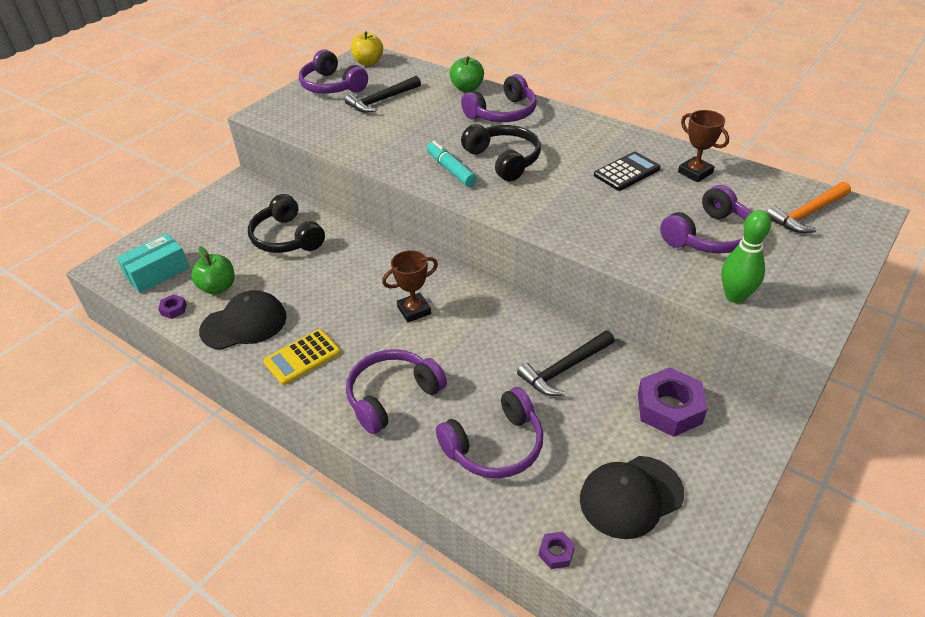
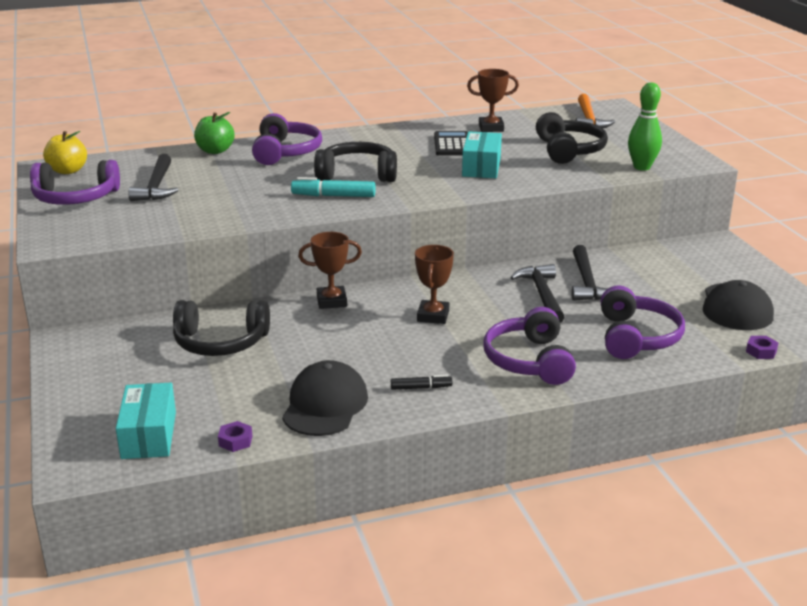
camera: 55 degrees left, 15 degrees down
(218, 287) = (240, 404): green apple -> none
(302, 357) = (421, 388): yellow calculator -> black marker
(387, 252) = (331, 301): none -> brown trophy
(511, 352) = (542, 295): none -> black hammer
(599, 207) = (481, 167): none -> turquoise box
(669, 408) = (670, 263): purple nut -> none
(709, 236) = (568, 150): purple headphones -> black headphones

